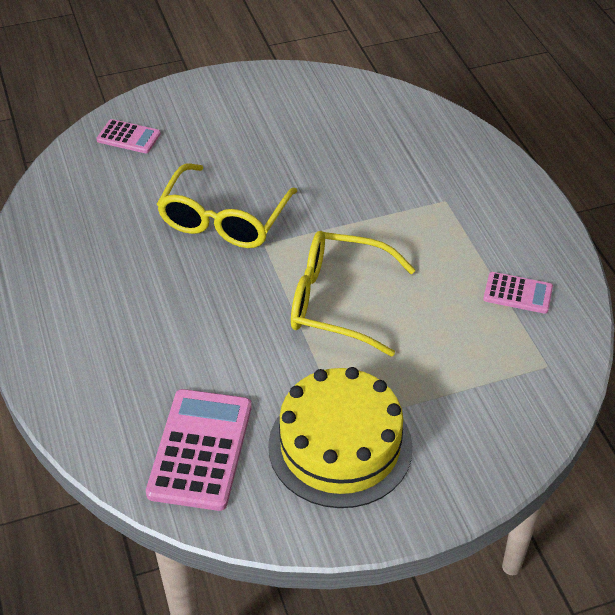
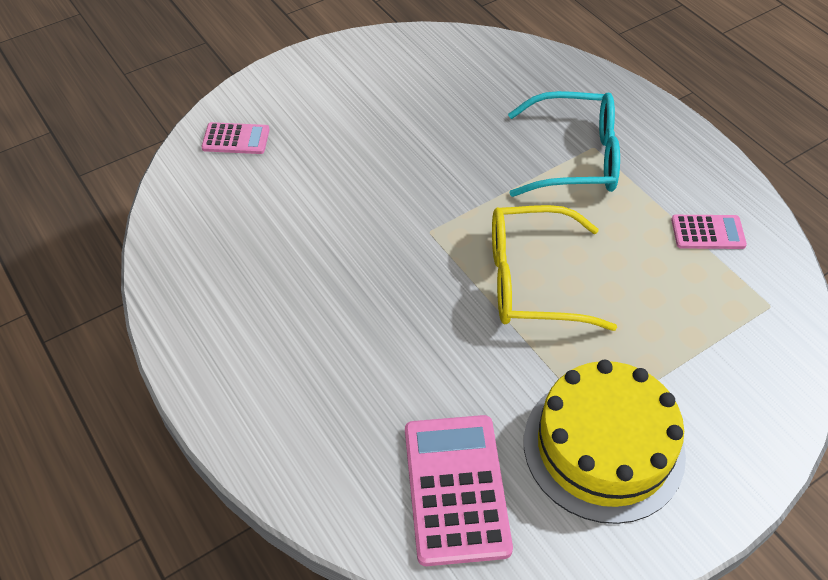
camera: 15 degrees left, 5 degrees up
(223, 220) = (375, 213): yellow glasses -> none
(424, 207) = (576, 158): none -> turquoise glasses

